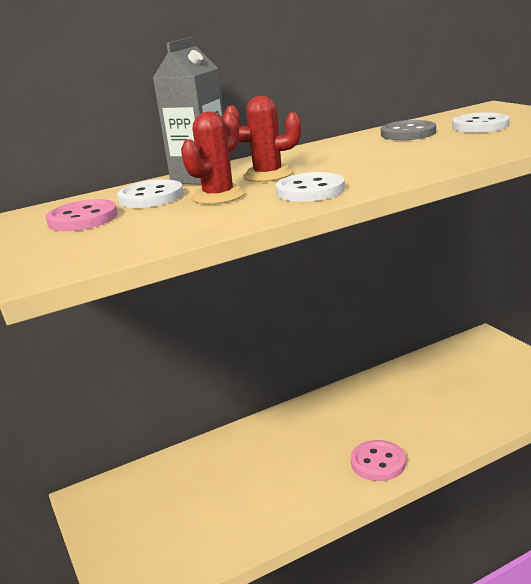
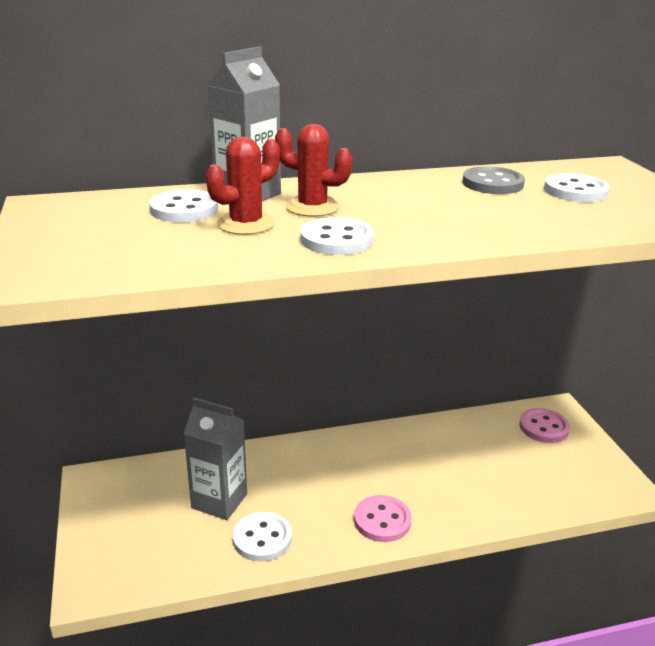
camera: 10 degrees right, 5 degrees up
(83, 219) = (105, 222): pink button -> pink button (543, 427)
(219, 485) = (219, 501): none -> grey carton
(275, 506) = (262, 538): none -> white button

